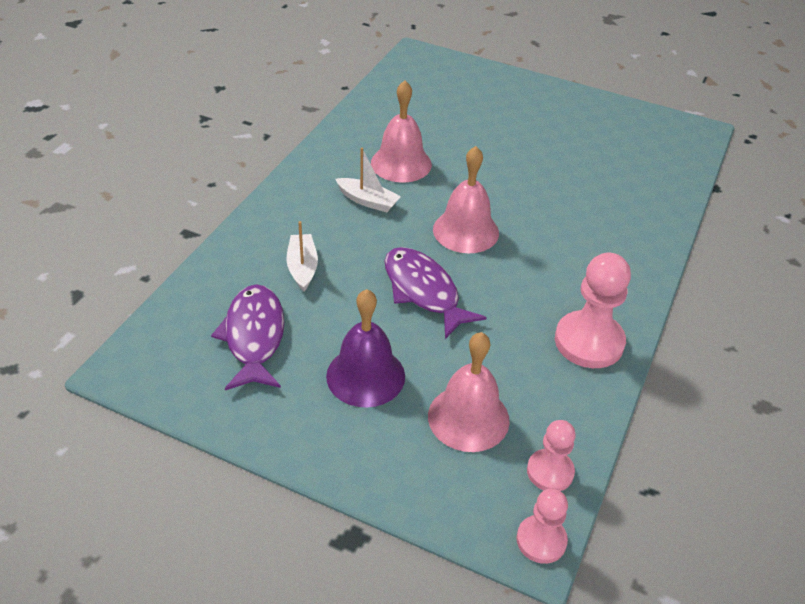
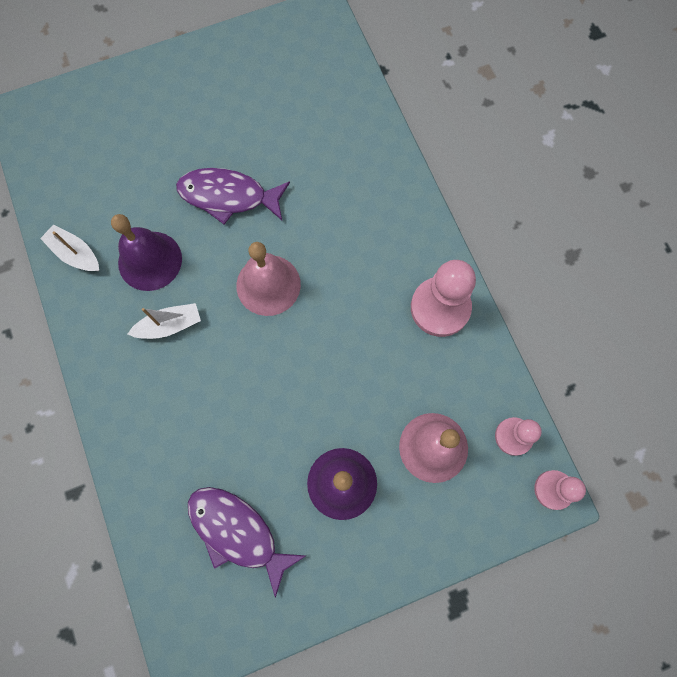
camera: 45 degrees left, 30 degrees up
(302, 267) = (198, 438): white boat -> white boat (75, 254)
(401, 163) = (150, 260): pink bell -> purple bell
(423, 291) = (300, 372): purple fish -> purple fish (228, 196)

